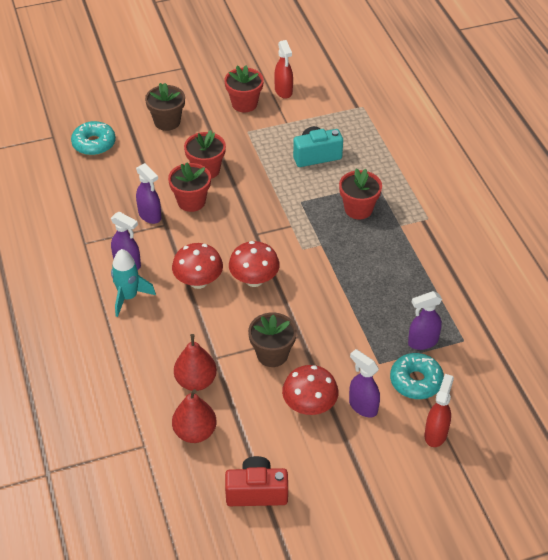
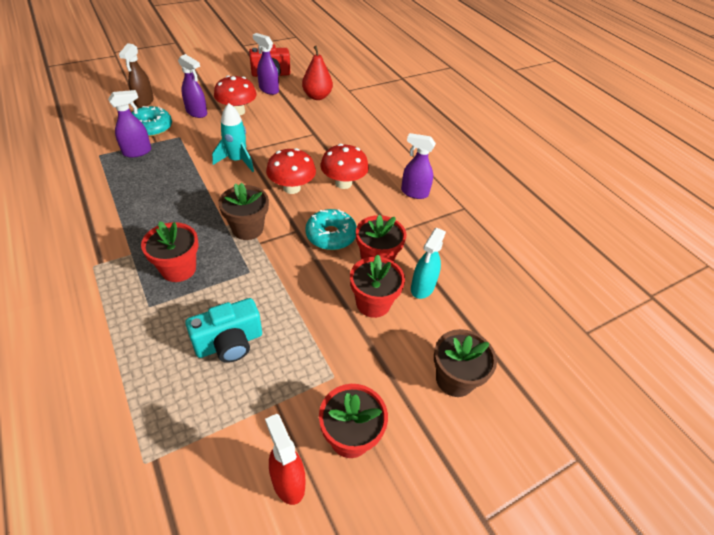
camera: 165 degrees right, 0 degrees up
(94, 144) = (529, 327): turquoise donut -> turquoise donut (331, 235)
(128, 297) = (400, 167): turquoise rocket -> turquoise rocket (237, 161)
(150, 216) = (415, 239): purple spray bottle -> purple spray bottle (268, 90)
(162, 177) = (422, 288): none -> turquoise spray bottle
(196, 381) = (324, 120): red pear -> none
(272, 354) = (268, 137): brown flower pot -> brown flower pot (247, 229)
(436, 434) = (144, 102): red spray bottle -> brown spray bottle

